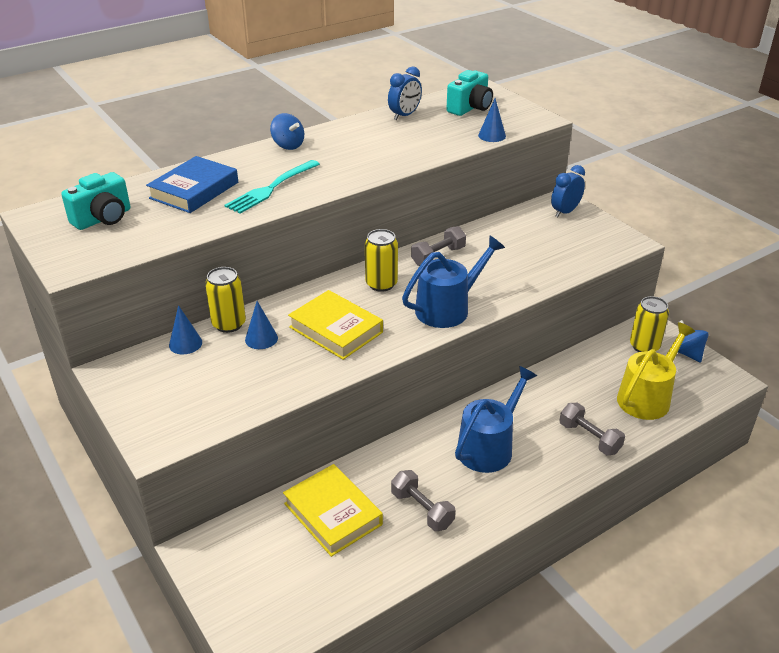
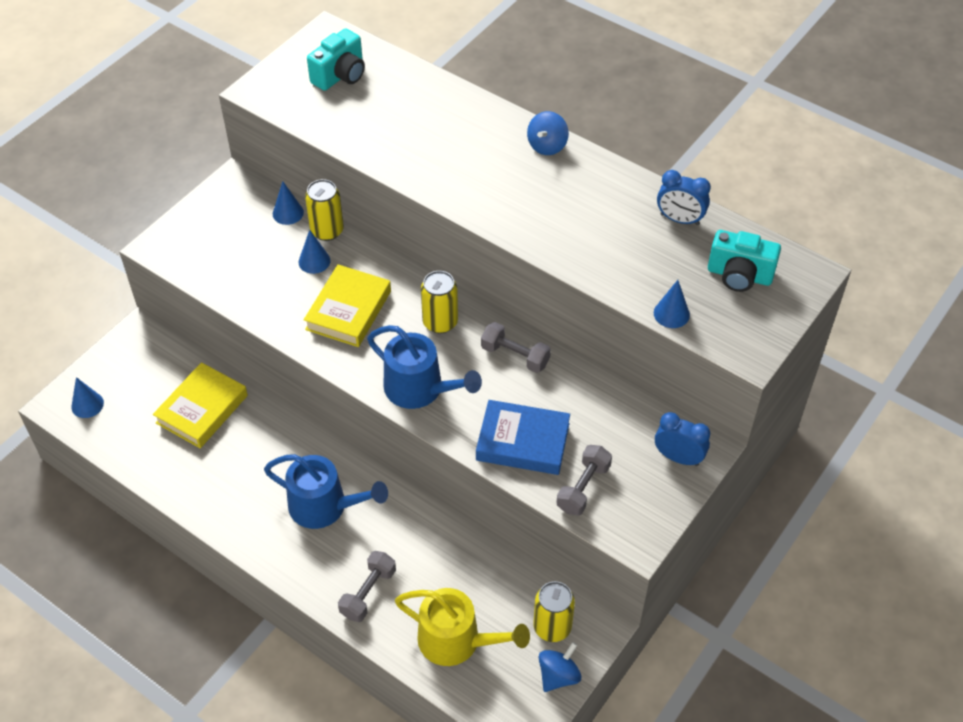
camera: 70 degrees right, 15 degrees up
(103, 219) = (340, 75): turquoise camera -> turquoise camera turned 75 degrees counterclockwise
(194, 190) = (418, 113): blue book -> blue book (523, 442)
(271, 188) = (448, 165): turquoise fork -> none
(271, 617) = (87, 404): none -> blue cone
(422, 509) = (226, 473): grey dumbbell -> grey dumbbell (583, 488)

